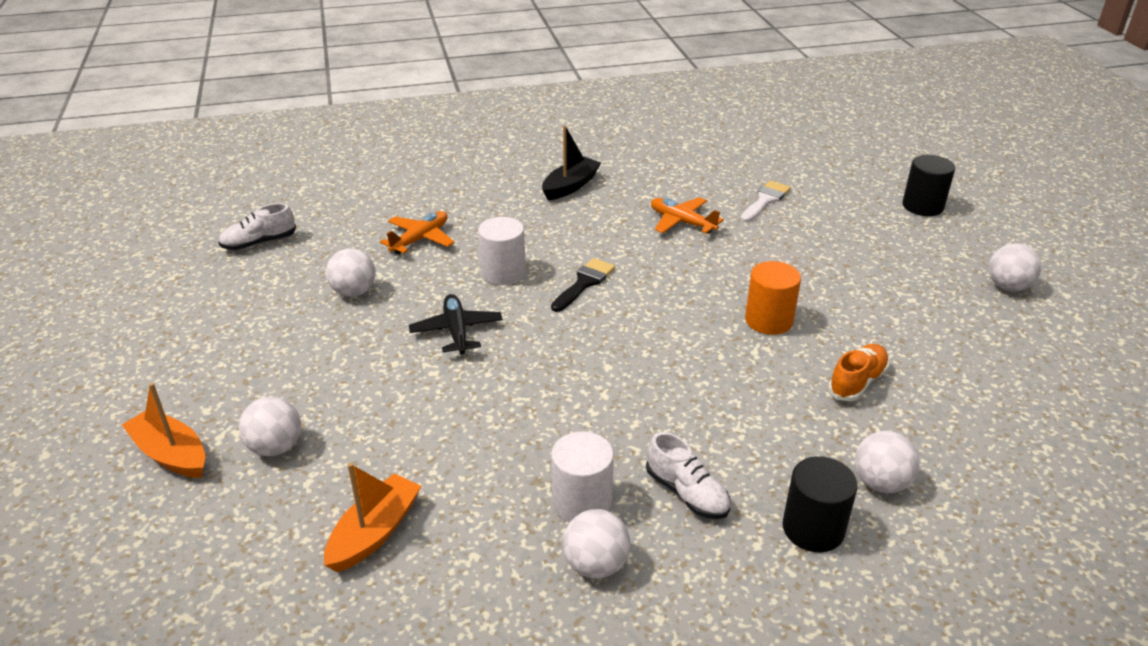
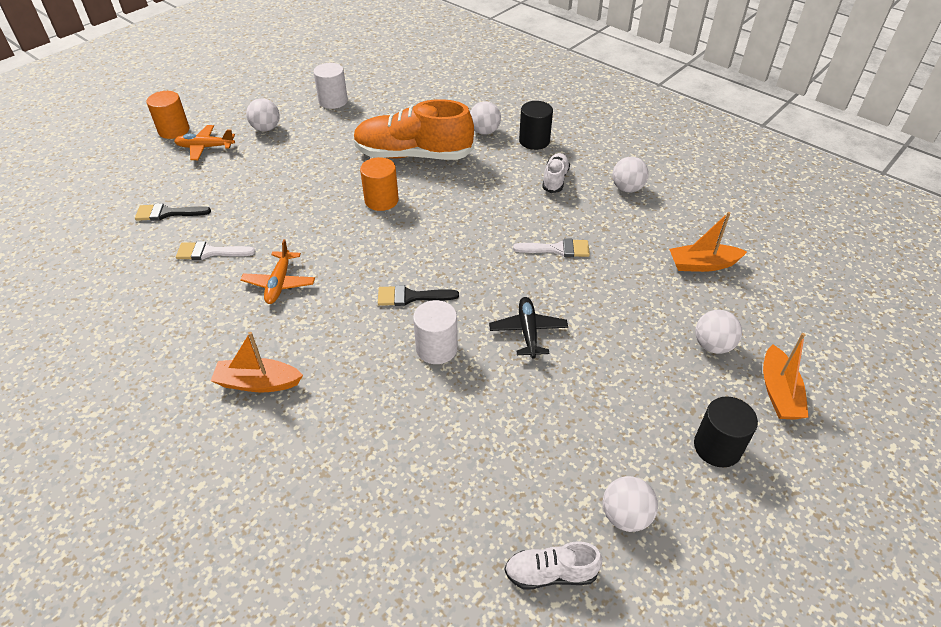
camera: 125 degrees left, 10 degrees up
(259, 243) = (550, 573): white shoe -> white shoe turned 150 degrees clockwise
(354, 292) = (545, 426): white ball -> white ball (625, 516)
(420, 239) = (434, 436): orange plane -> orange plane (205, 147)
(456, 331) = (528, 331): black plane -> black plane turned 135 degrees clockwise
(545, 414) = (557, 249): none -> white brush
(570, 186) = (258, 383): black boat -> orange boat
(582, 502) = (599, 208): white cylinder -> white cylinder (333, 101)
(853, 193) = (168, 213): none -> black brush
(857, 382) = (413, 155): orange shoe -> orange shoe, size x2.14
(922, 206) = (172, 178): black cylinder -> black cylinder (717, 447)
(1038, 226) = (174, 130): none -> orange cylinder

